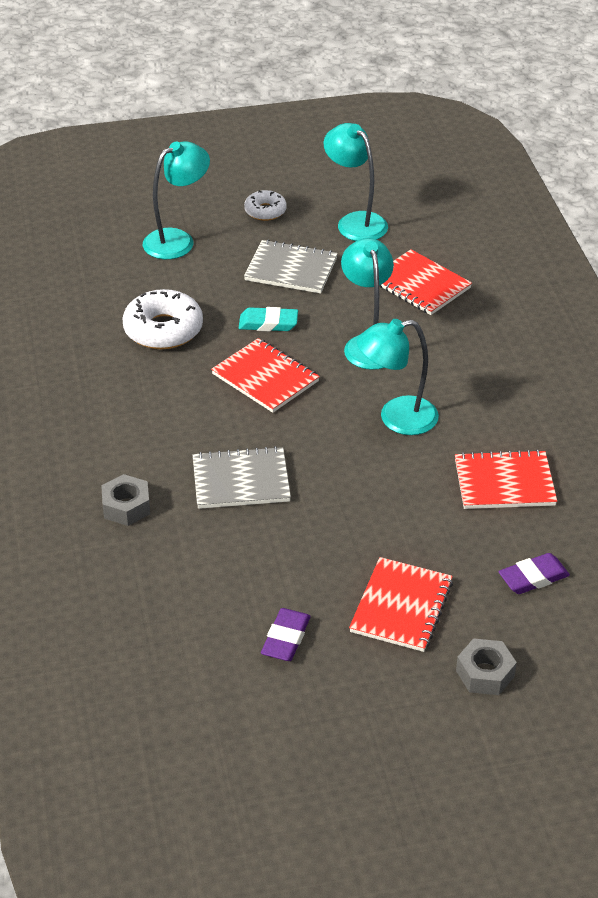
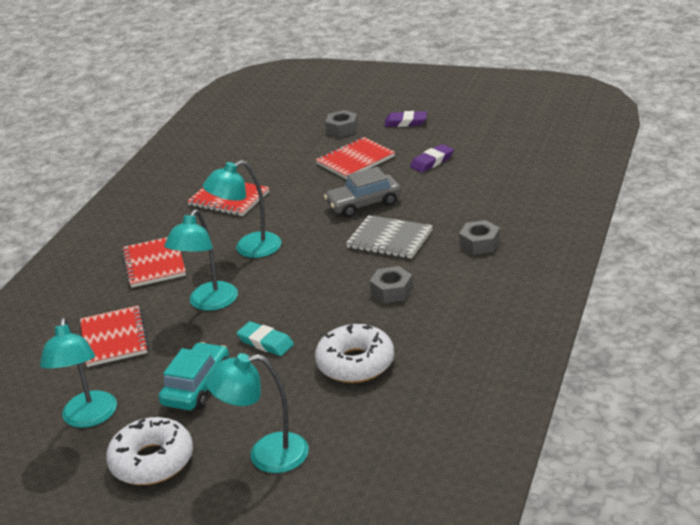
camera: 145 degrees left, 10 degrees down
(186, 413) = (392, 291): none -> grey nut
(265, 211) = (152, 461): white donut -> white donut, size x1.73
(265, 378) = (310, 300): red notebook -> red notebook (154, 264)
(291, 269) = (197, 386): grey notebook -> turquoise car
(319, 527) = (363, 204): none -> grey car
(396, 418) = (249, 249): turquoise lamp -> turquoise lamp turned 135 degrees clockwise
(533, 577) = (271, 156): purple eraser -> purple eraser (405, 122)

